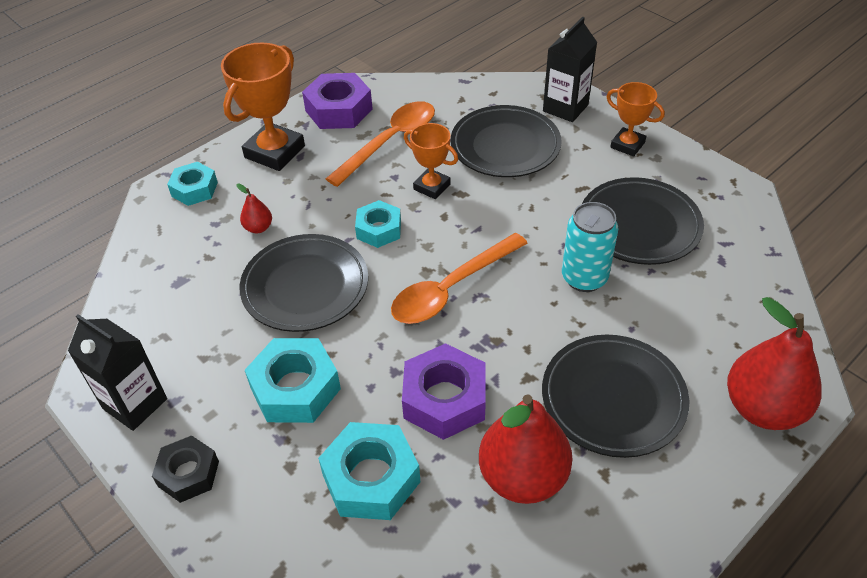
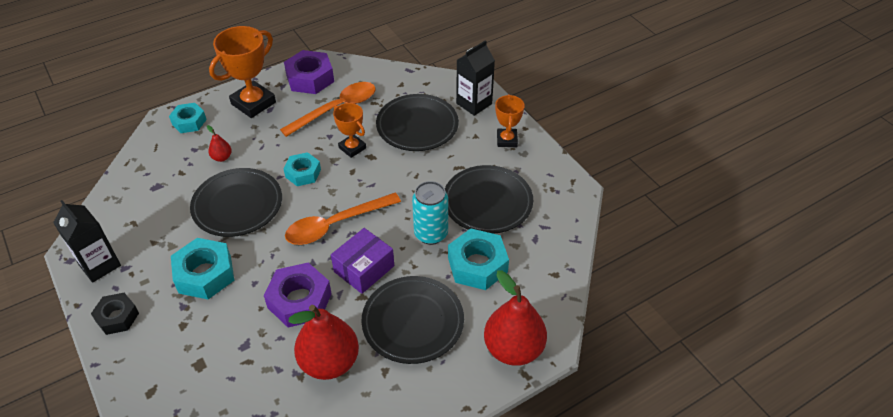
camera: 10 degrees right, 0 degrees up
(371, 478) = (231, 343): turquoise nut -> turquoise nut (477, 265)
(515, 339) = (364, 269): none -> purple box
(627, 145) = (507, 140): orange trophy -> orange trophy turned 45 degrees clockwise

